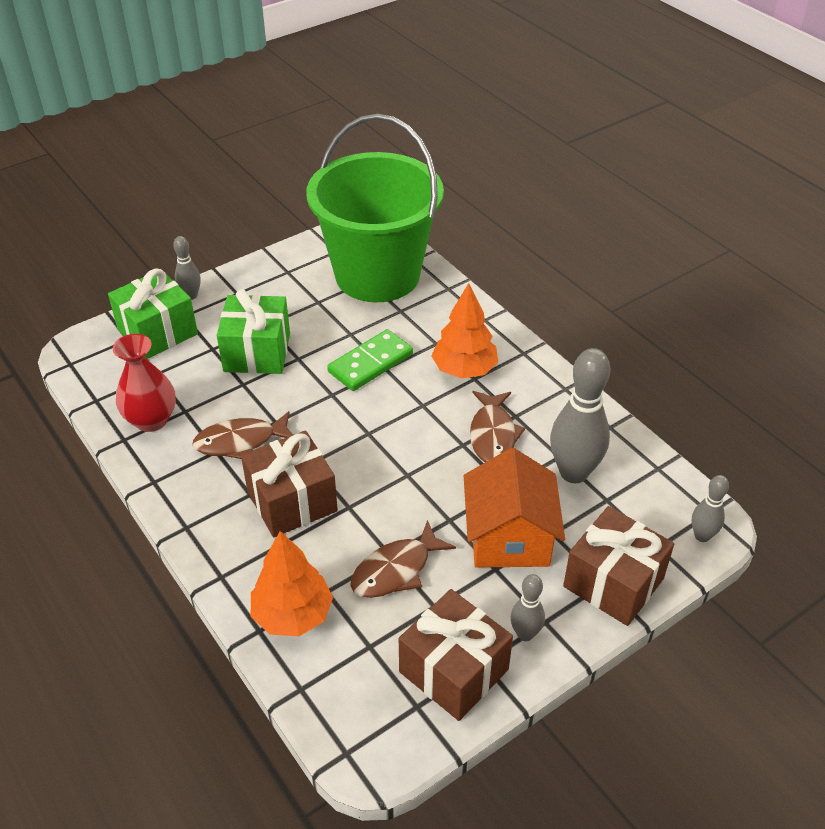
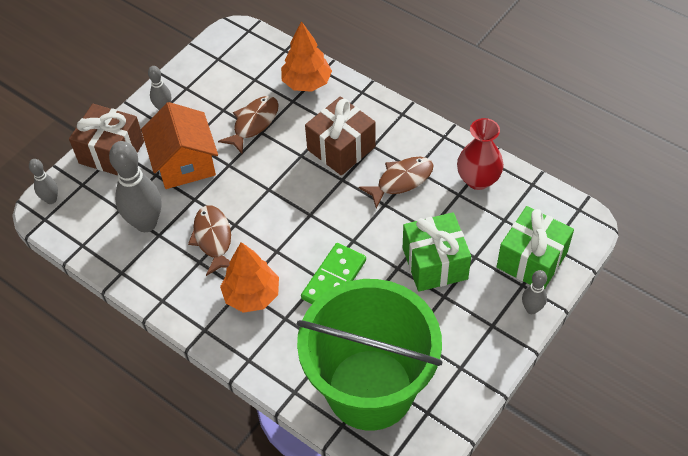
camera: 165 degrees right, 10 degrees up
(454, 670) = (202, 79): brown gift -> none

